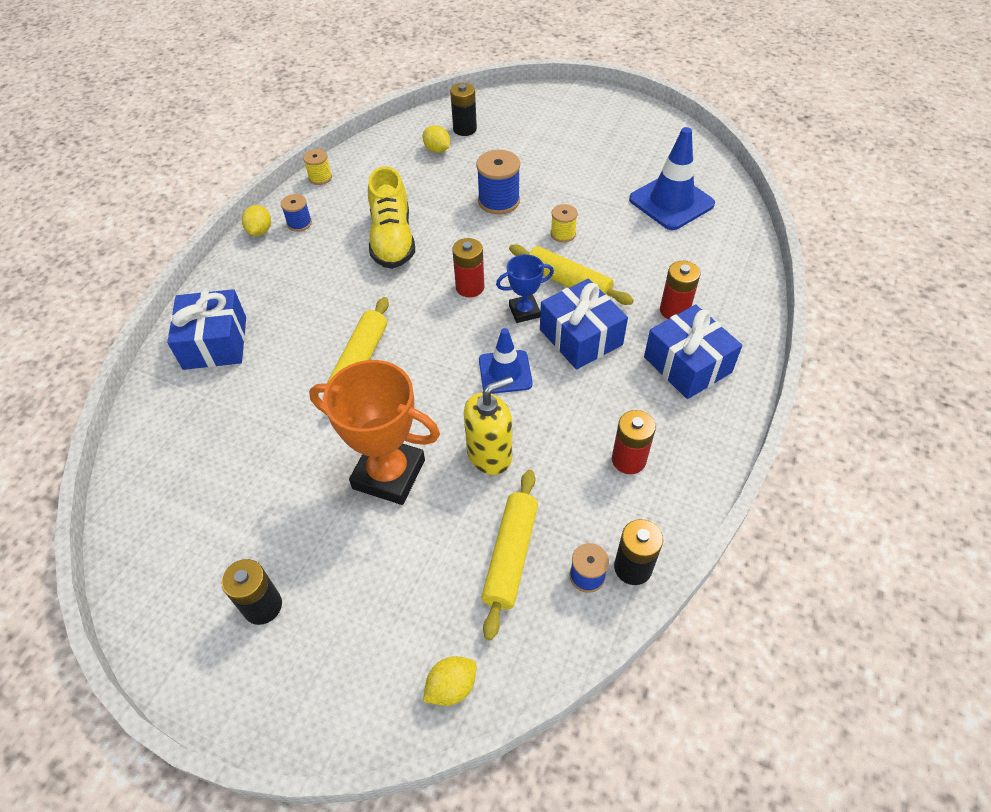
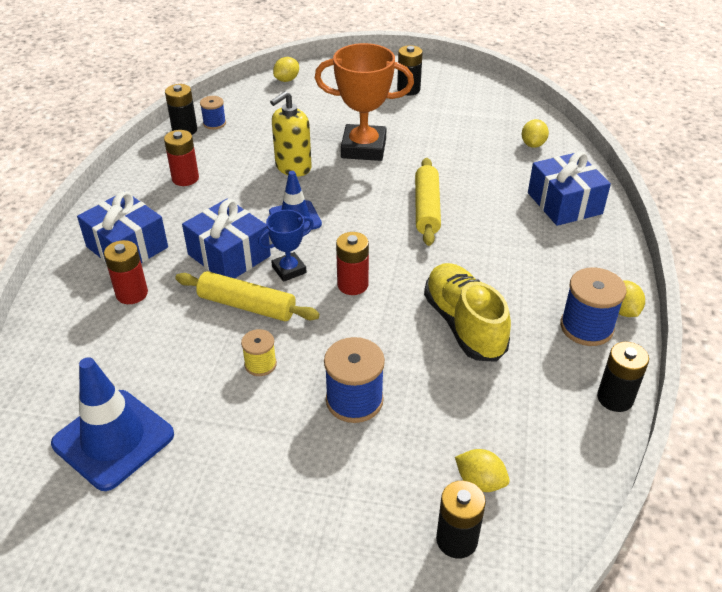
camera: 165 degrees right, 10 degrees down
(176, 439) = (533, 144): none -> yellow lemon
(299, 223) = (586, 327): blue spool -> blue spool, size x1.73
(320, 178) = (615, 398): yellow spool -> black battery
(511, 556) = (265, 125): yellow rolling pin -> none

